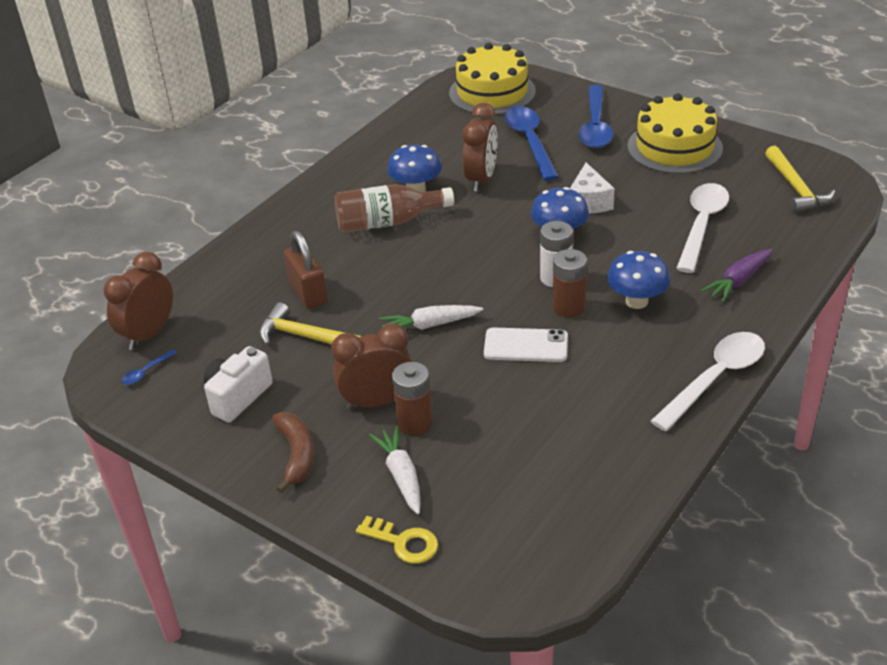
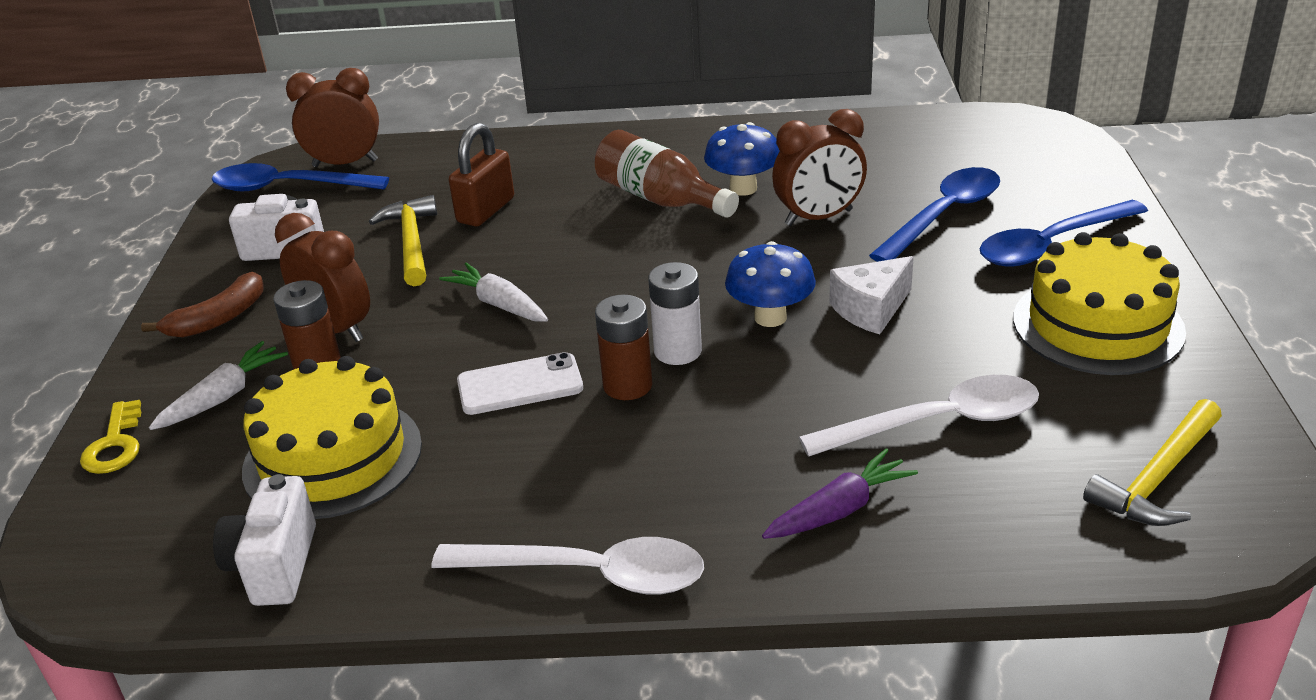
camera: 55 degrees right, 5 degrees down
(145, 372) = (288, 187): blue spoon -> blue spoon, size x2.43
(492, 92) = (1012, 148): yellow cake -> yellow cake (332, 457)
(526, 346) = (520, 385): white phone -> white phone turned 75 degrees counterclockwise
(605, 496) = (275, 565): none -> white camera
(636, 301) = (695, 435): blue mushroom -> none
(738, 281) = (840, 509): purple carrot -> purple carrot turned 135 degrees clockwise

